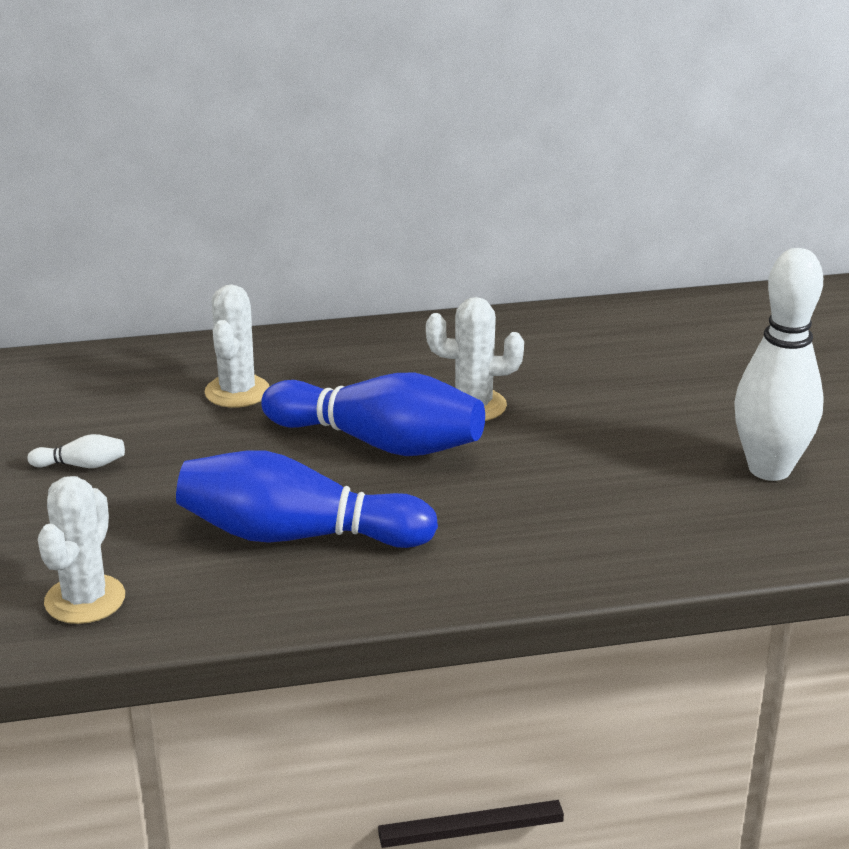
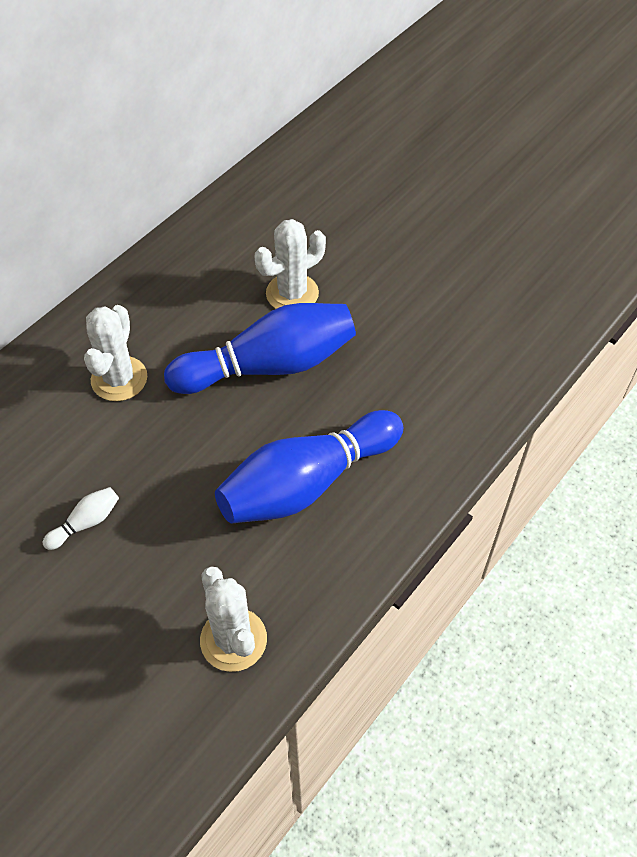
camera: 40 degrees left, 25 degrees up
(237, 392) = (119, 379): white cactus -> white cactus turned 45 degrees clockwise
(769, 469) = (512, 243): white bowling pin -> none

